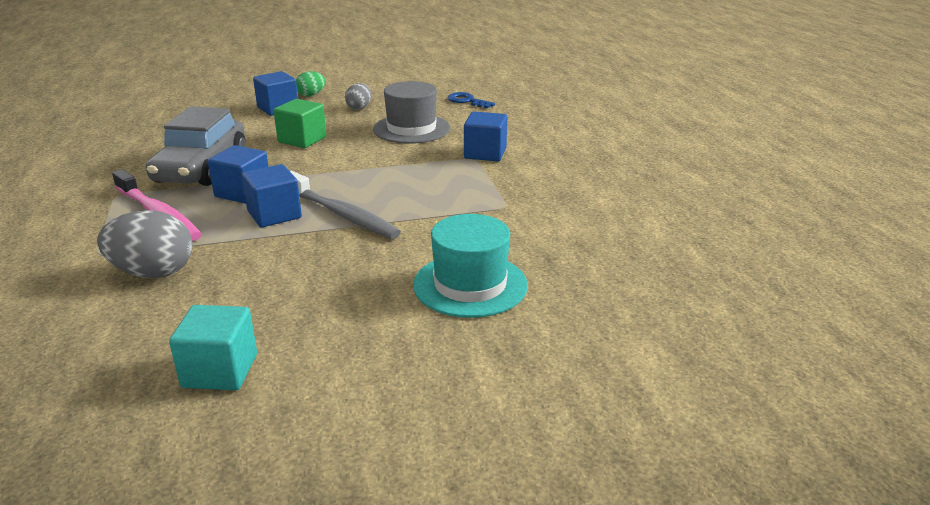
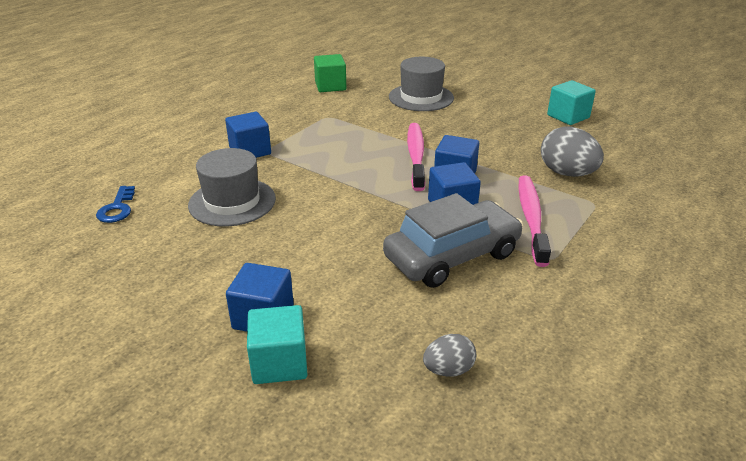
camera: 130 degrees left, 5 degrees up
(241, 104) = (279, 363): none -> turquoise cube
(302, 140) = (327, 242): green cube -> green cube (330, 86)
(311, 95) = (187, 325): green egg -> none
(342, 214) = (416, 156): grey toothbrush -> pink toothbrush
(359, 108) = (202, 260): grey egg -> grey egg (448, 370)
(470, 285) = (421, 97): turquoise hat -> grey hat

